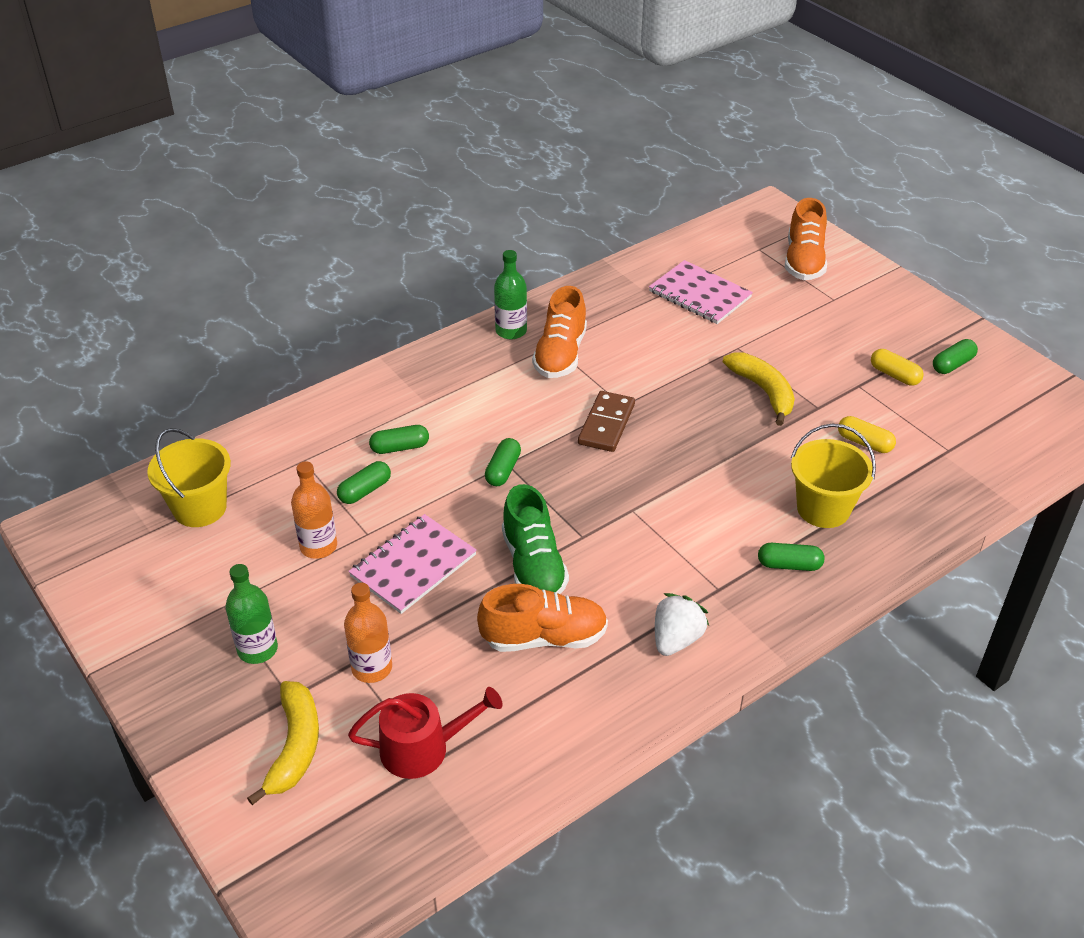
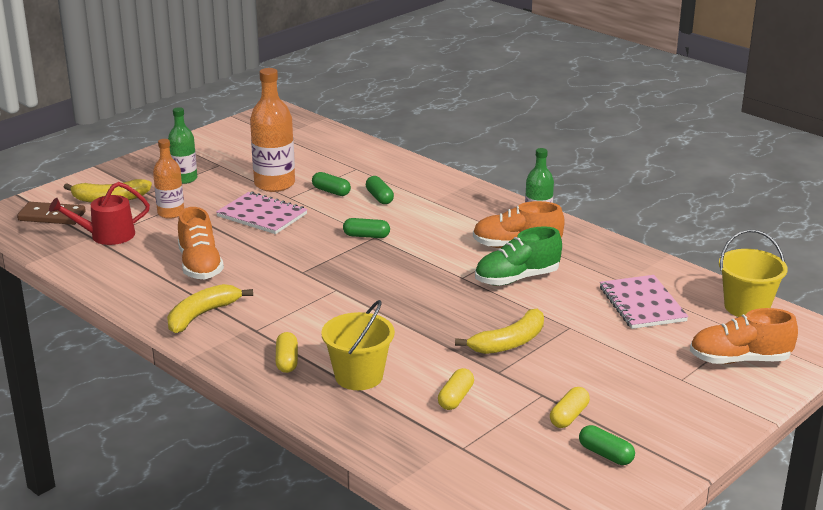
camera: 80 degrees right, 15 degrees down
(200, 508) = (302, 145): yellow bucket -> yellow bucket (746, 307)
(318, 546) = (274, 184): orange bottle -> orange bottle, size x1.59
(422, 748) = (107, 235): red watering can -> red watering can turned 90 degrees clockwise
(533, 565) = (269, 256): green shoe -> green shoe (517, 278)
(606, 424) = (434, 272): brown domino -> brown domino (52, 216)
(676, 639) = (202, 315): white strawberry -> yellow banana
(700, 294) = (642, 304): pink notebook -> pink notebook turned 45 degrees counterclockwise
(789, 565) = (287, 361): green capsule -> yellow capsule

